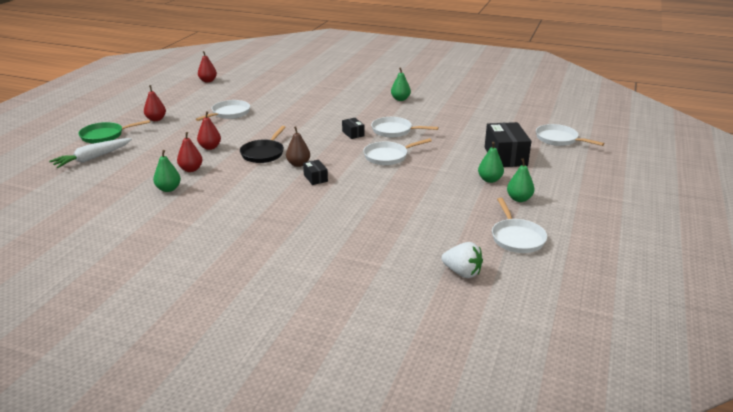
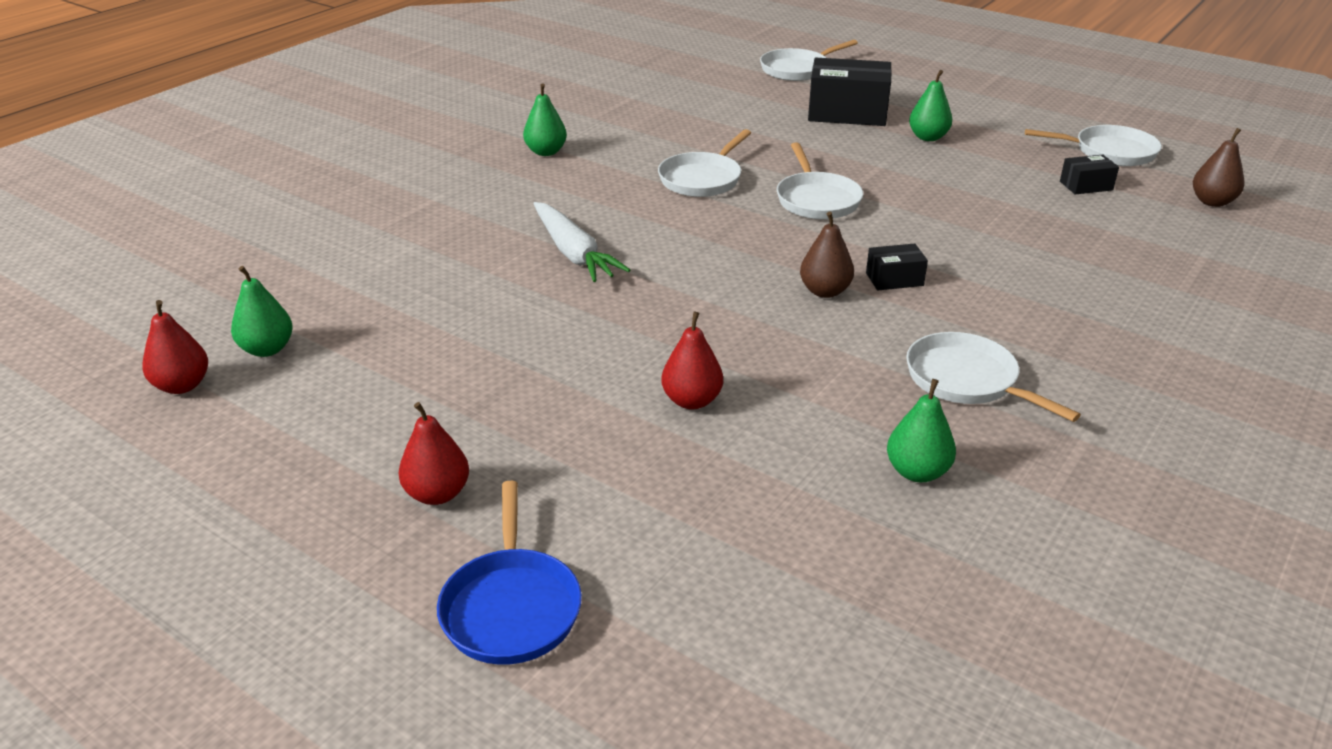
camera: 75 degrees left, 5 degrees up
(92, 158) = (682, 628): white carrot -> white carrot (573, 253)
(105, 136) = (511, 606): green pan -> blue pan
(191, 169) = (814, 434): red pear -> none
(229, 113) = (481, 361): white pan -> white pan (967, 381)
(264, 153) = (755, 328): black pan -> none
(353, 133) = (696, 219): black box -> black box (1086, 186)
(462, 272) = (1212, 202): white strawberry -> brown pear
(519, 199) = (994, 130): green pear -> green pear (267, 349)

